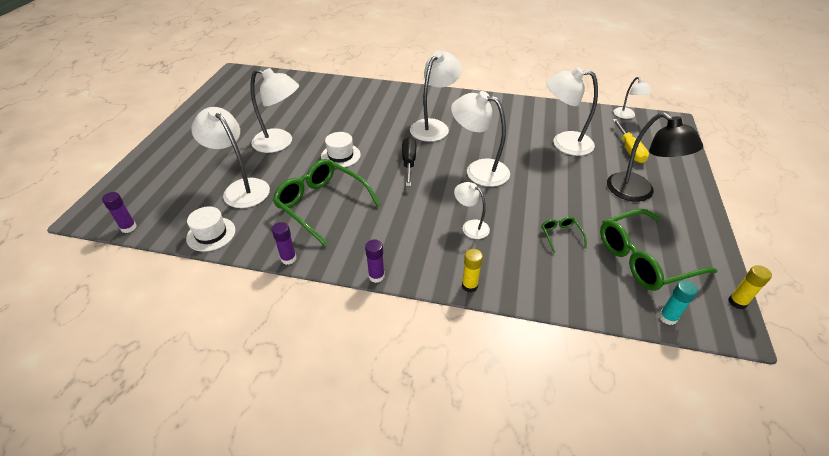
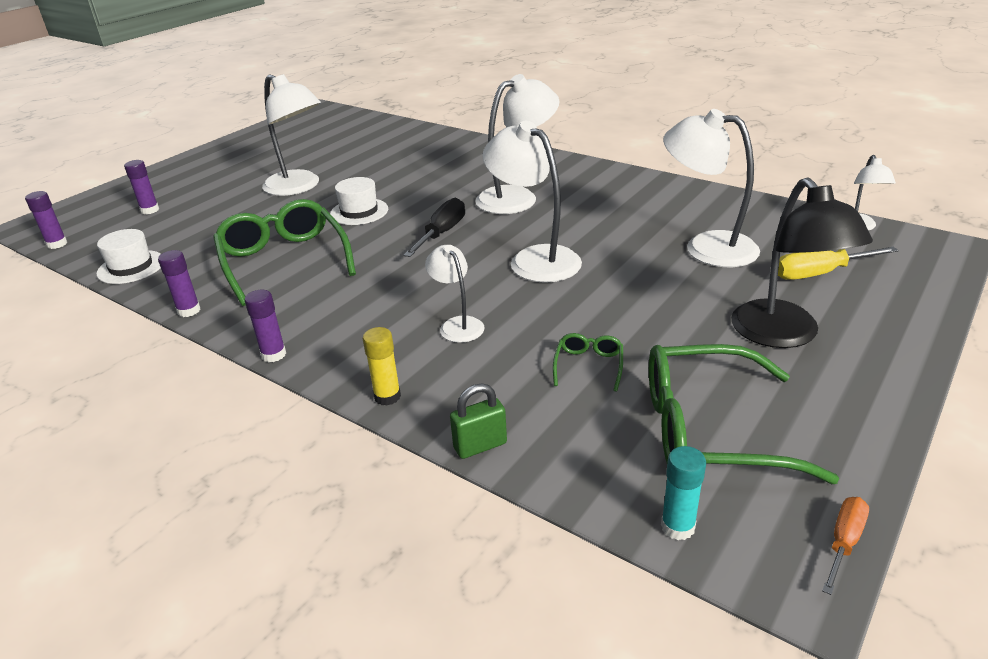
camera: 25 degrees right, 10 degrees down
(180, 183) = (150, 210): none -> purple glue stick
(241, 188) = (209, 227): white lamp -> none
(544, 302) = (480, 445): none -> green padlock
(629, 150) = (820, 273): yellow screwdriver -> yellow screwdriver turned 60 degrees clockwise
(737, 302) = (843, 542): yellow glue stick -> orange screwdriver

